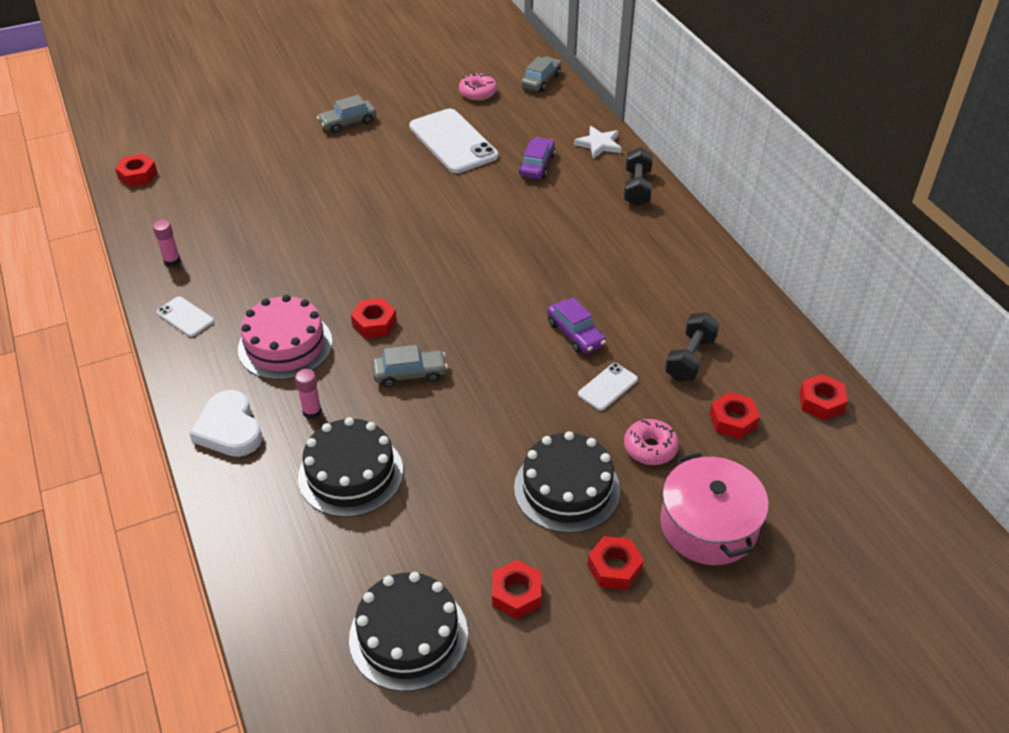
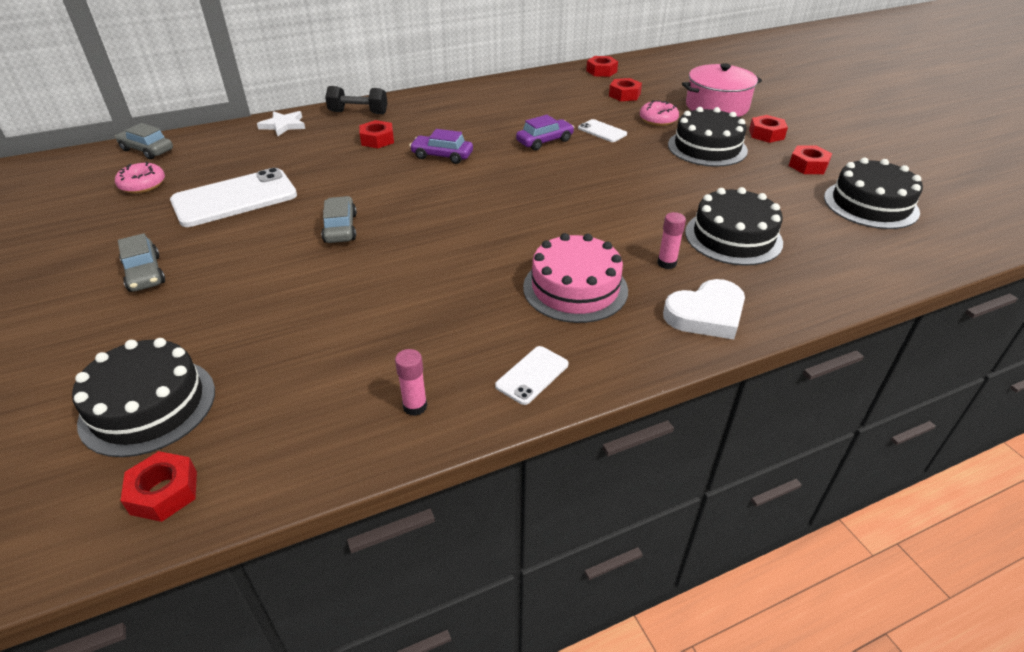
camera: 90 degrees left, 5 degrees down
(208, 155) = (148, 406): none -> black cake
(374, 323) = (537, 234): red nut -> red nut (377, 140)
(410, 374) = (604, 213): grey car -> grey car (340, 228)
(537, 165) = (303, 154): purple car -> purple car (442, 156)
(690, 358) = (567, 104): black dumbbell -> none

